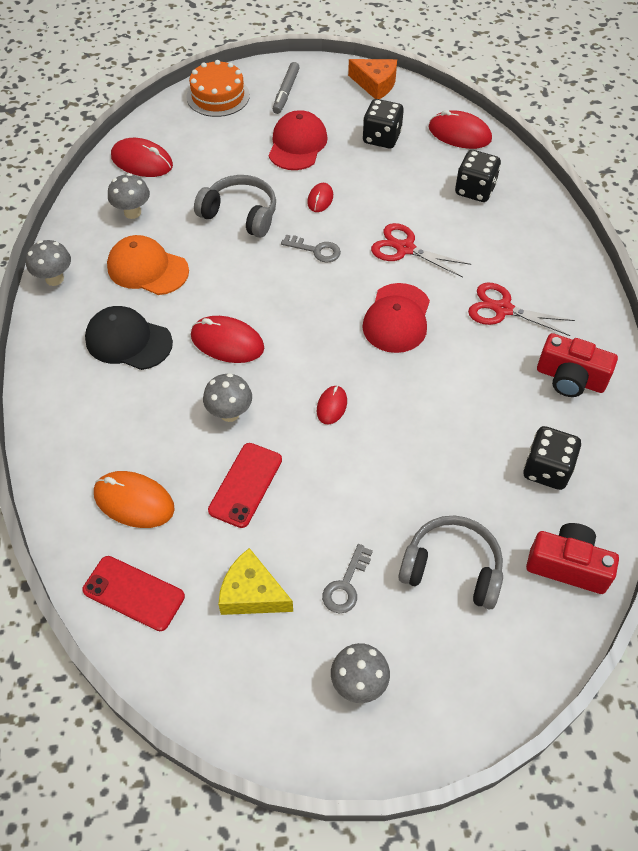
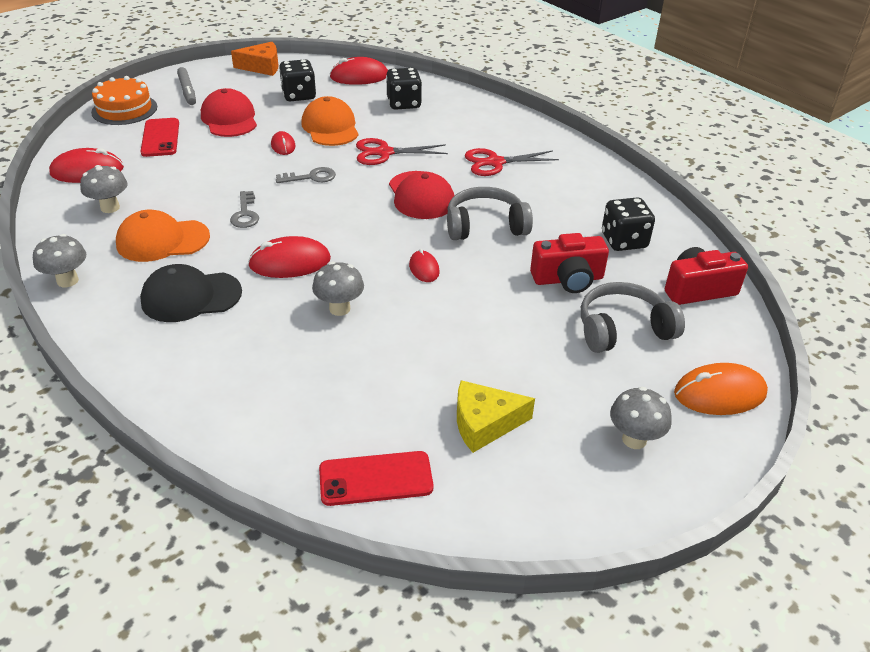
camera: 35 degrees left, 15 degrees down
(134, 501) = (309, 410): orange mouse -> orange mouse (719, 393)
(240, 214) = (220, 176): grey headphones -> grey headphones (485, 226)
(245, 485) = (402, 351): red phone -> red phone (160, 138)
(346, 585) = (555, 379): grey key -> grey key (245, 214)
(380, 193) = (330, 127): none -> orange cap
(570, 379) = (583, 184): red camera -> red camera (568, 279)

